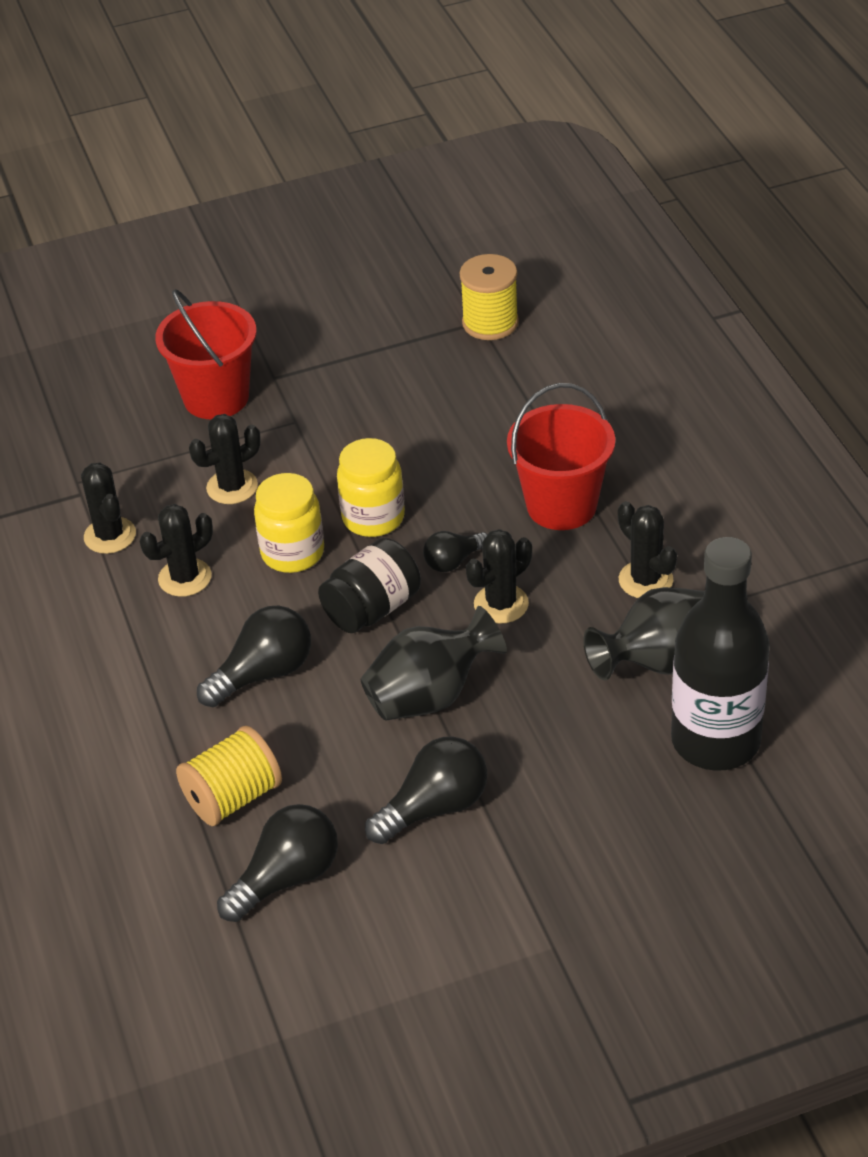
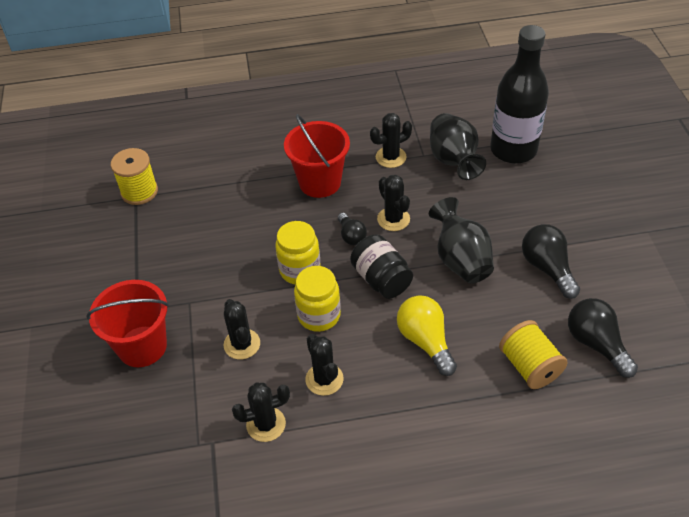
camera: 80 degrees left, 5 degrees up
(263, 673) = (425, 341): black light bulb -> yellow light bulb

